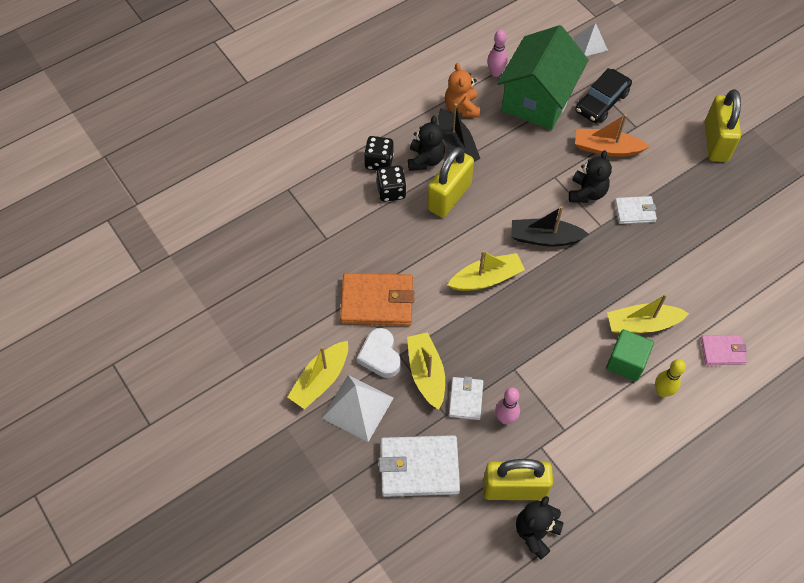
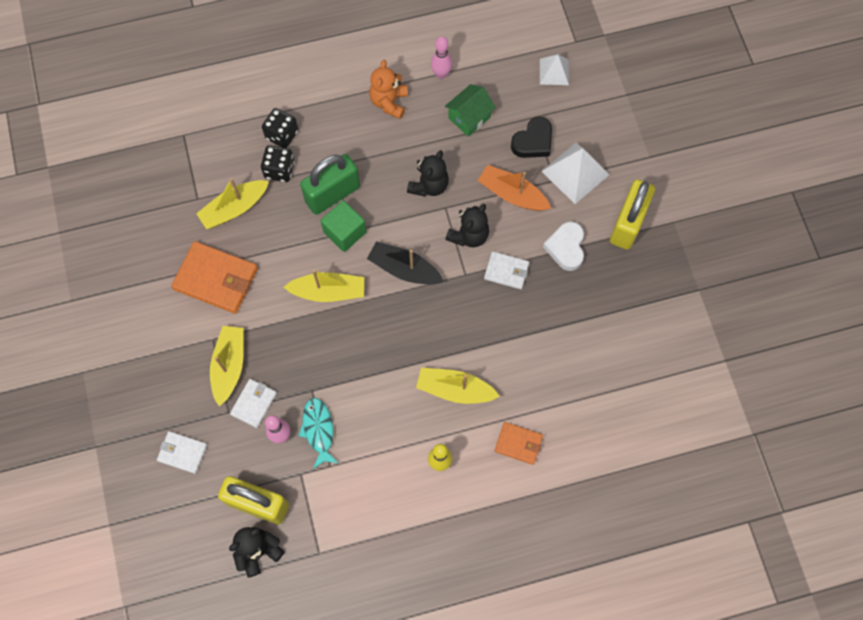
camera: 20 degrees right, 10 degrees up
(320, 380) = (131, 338): yellow boat -> yellow boat (234, 208)
(357, 408) = (153, 376): white pyramid -> white pyramid (575, 173)
(380, 356) = (195, 334): white heart -> white heart (566, 248)
(419, 467) = (182, 453): white wallet -> white wallet, size x0.56
(425, 160) = (327, 147): black teddy bear -> black teddy bear (429, 185)
(449, 196) = (332, 194): yellow padlock -> green padlock
(456, 145) = (365, 141): black boat -> none
(537, 99) = (469, 117): green house -> green house, size x0.49
(537, 402) = (318, 430): none -> turquoise fish
(601, 102) = (533, 141): black car -> black heart
(626, 362) = (420, 421): green cube -> green cube (345, 232)
(722, 351) = (518, 444): pink wallet -> orange wallet

